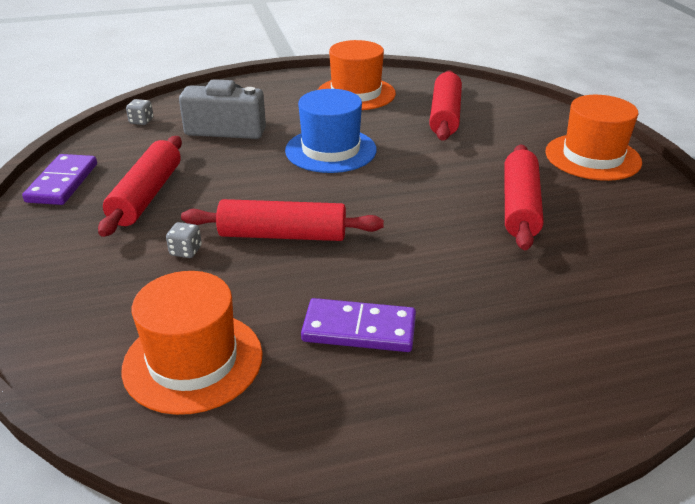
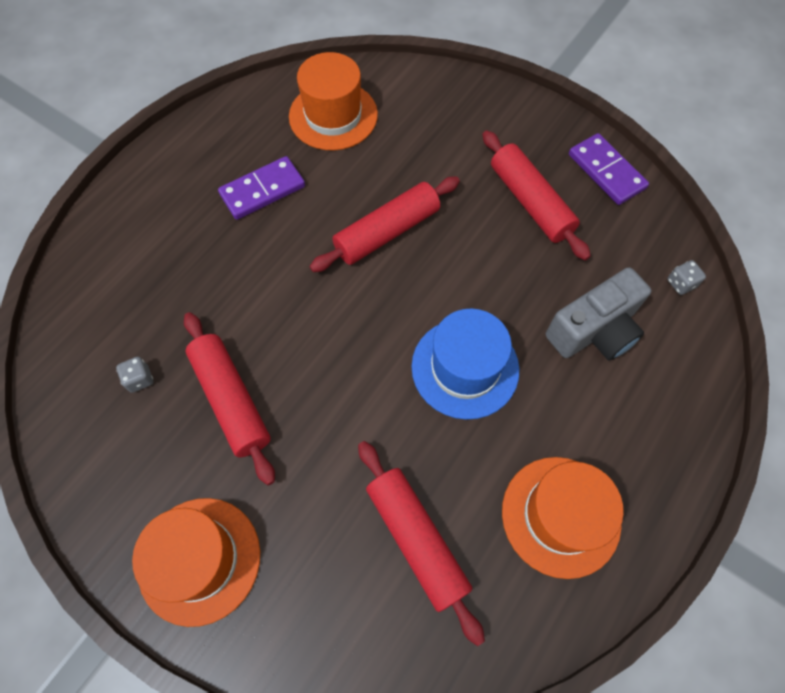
camera: 140 degrees right, 30 degrees up
(186, 251) = (432, 175): grey dice -> grey dice (140, 379)

